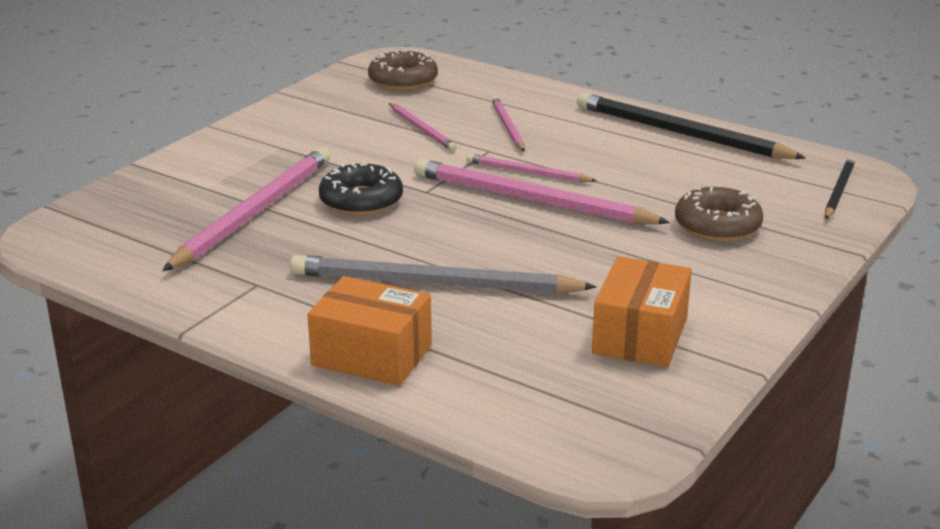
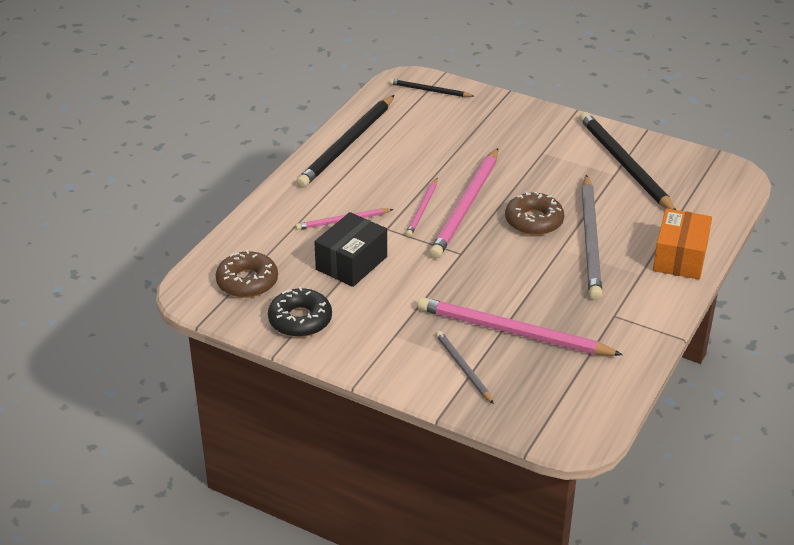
camera: 95 degrees left, 10 degrees up
(204, 180) = (463, 368): none -> grey pencil
(361, 201) = (482, 282): black donut -> black donut (300, 320)
(422, 129) = (351, 263): pink pencil -> black box
(640, 336) = (624, 165): orange box -> black pencil
(717, 225) = (486, 135): brown donut -> brown donut (534, 221)

